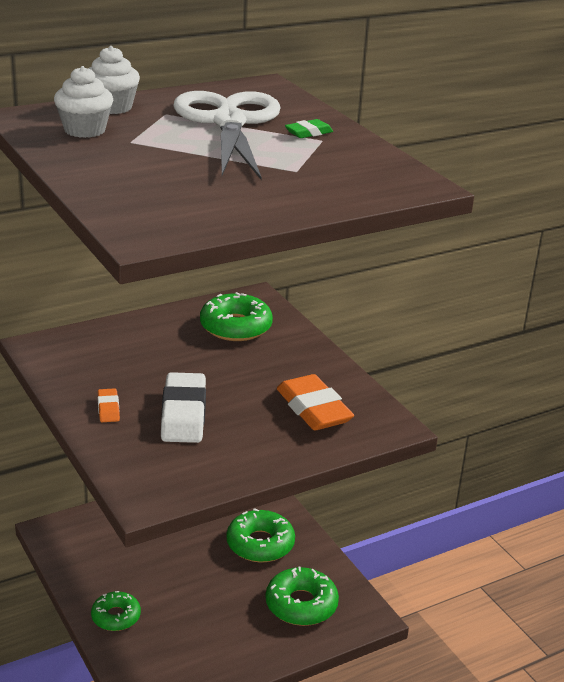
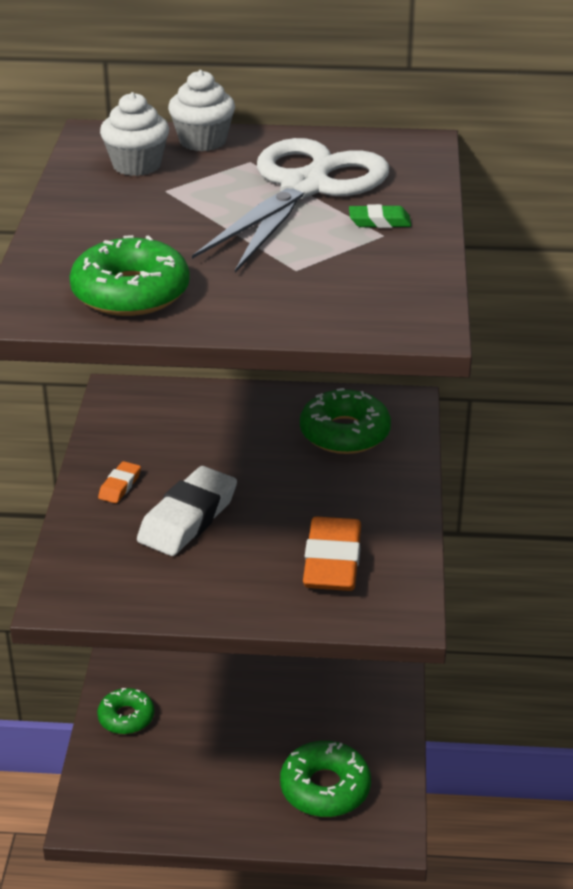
camera: 35 degrees right, 5 degrees up
(260, 544) = (337, 700): green donut -> green donut (130, 293)

